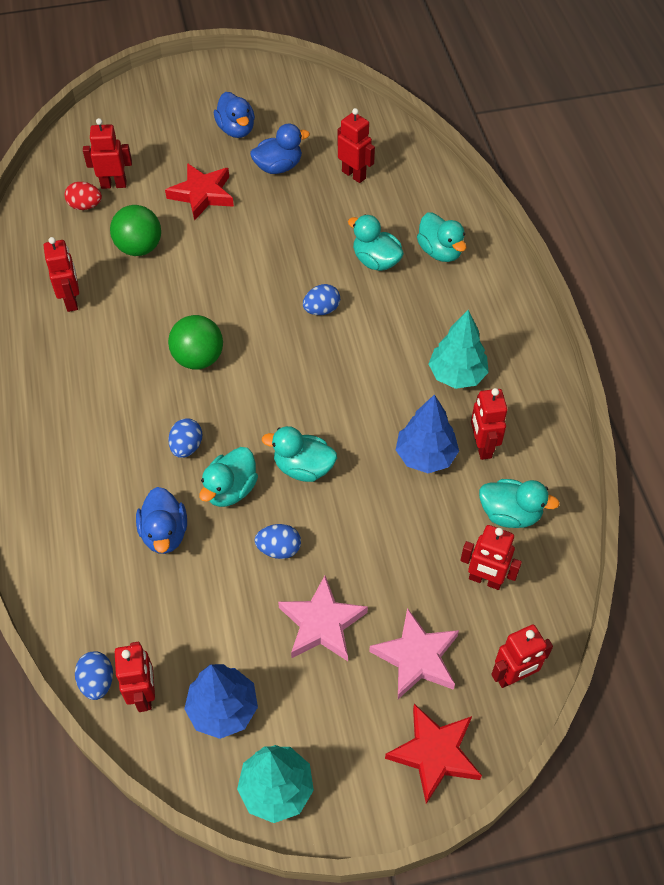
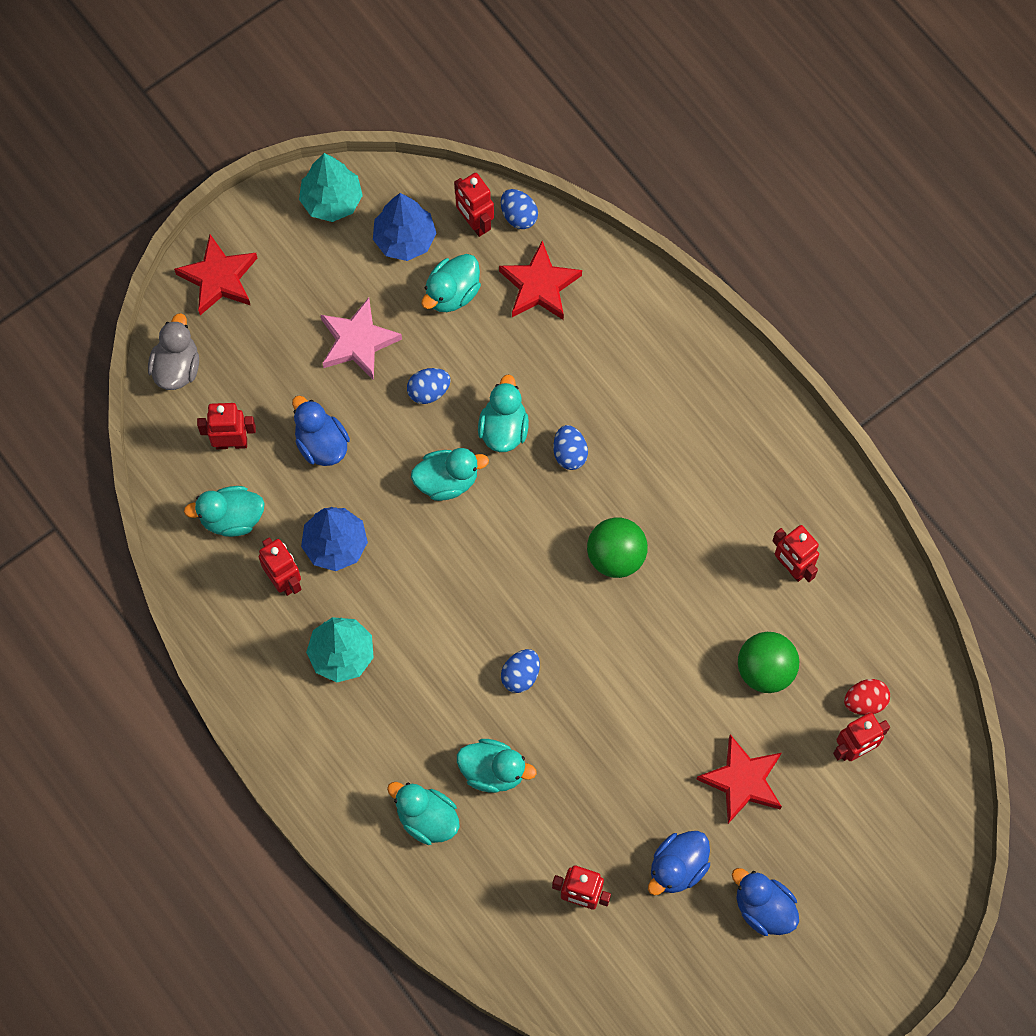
camera: 155 degrees right, 15 degrees up
(121, 602) = (539, 286): none -> red star
(164, 533) = (539, 361): blue duck -> blue duck (321, 444)
(207, 631) = (452, 293): none -> turquoise duck
(417, 657) = (264, 348): pink star -> none
(513, 676) = (177, 367): red robot -> grey duck

